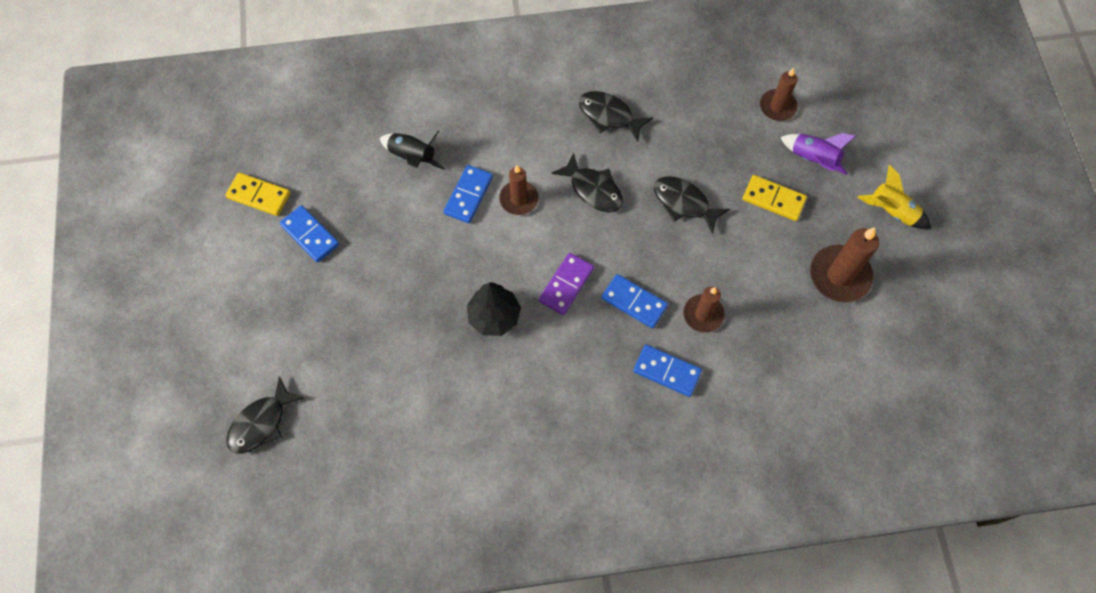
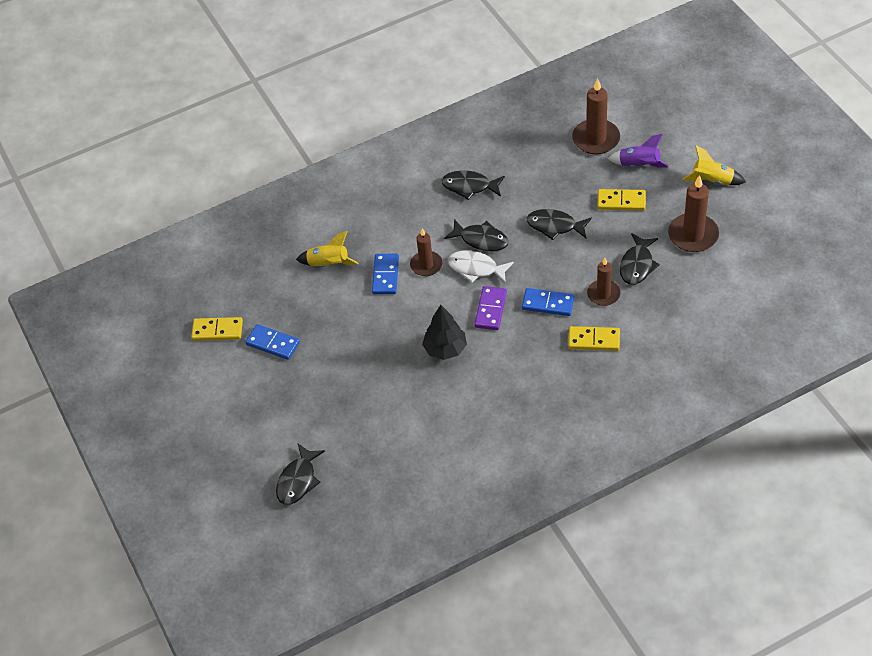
camera: 15 degrees left, 15 degrees down
(412, 157) = (328, 264): black rocket -> yellow rocket
(572, 225) = (476, 268): none -> white fish
(667, 371) = (594, 340): blue domino -> yellow domino
(758, 290) = (637, 265): none -> black fish
(777, 106) = (596, 139): brown candle -> brown candle, size x1.55

